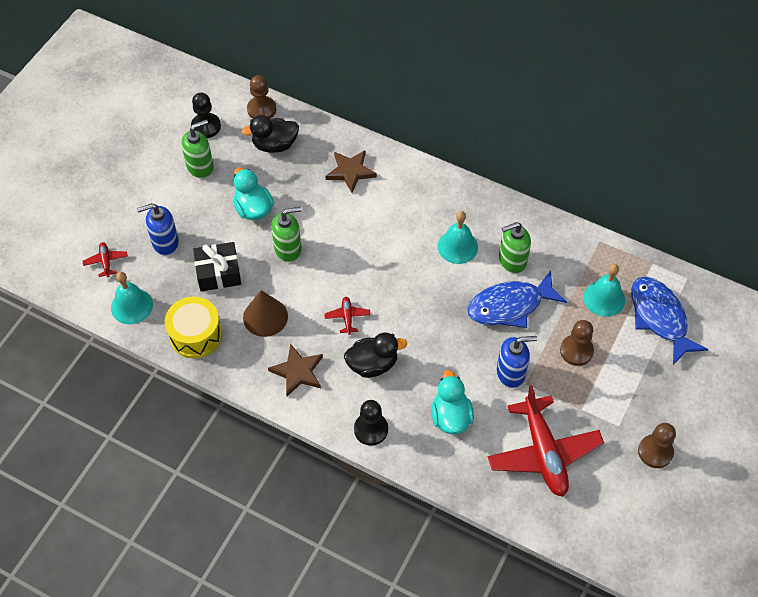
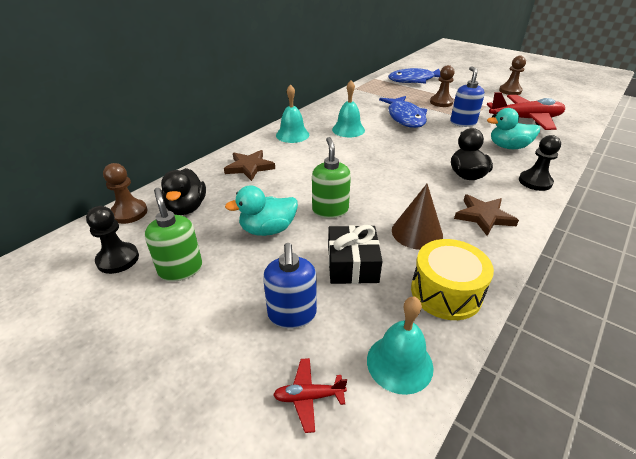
camera: 80 degrees left, 20 degrees down
(347, 317) = (416, 183): red plane -> none
(512, 260) = (365, 113): green soap dispenser -> none
(604, 298) = (399, 91): turquoise bell -> turquoise bell (292, 135)

